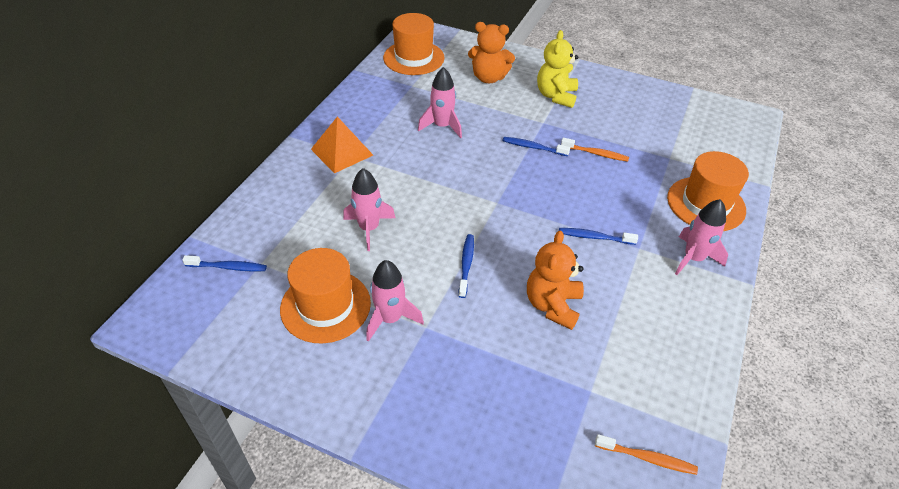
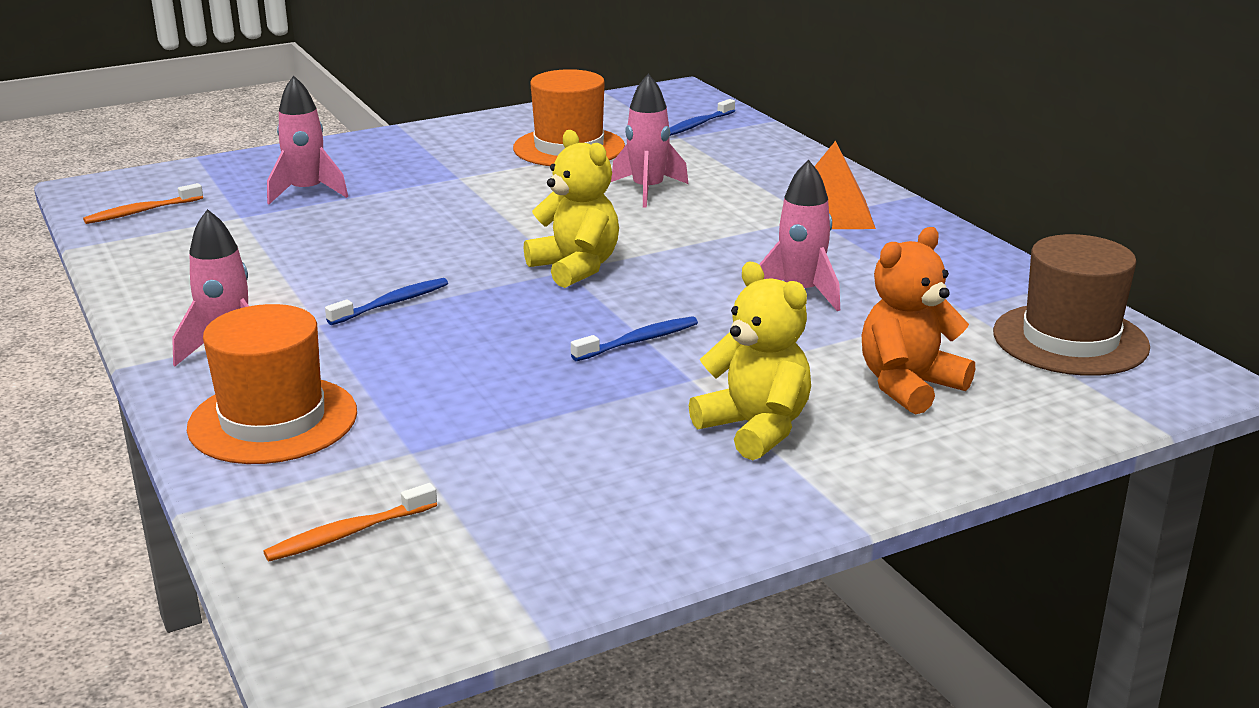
camera: 130 degrees right, 20 degrees down
(390, 319) = (499, 166): pink rocket -> pink rocket (307, 192)
(413, 58) = (1070, 340): orange hat -> brown hat
(466, 264) = (499, 218): blue toothbrush -> none
(492, 200) = (576, 268): none -> yellow teddy bear
(552, 305) = (358, 238): orange teddy bear -> none
(596, 153) = (538, 386): orange toothbrush -> orange toothbrush (348, 533)

